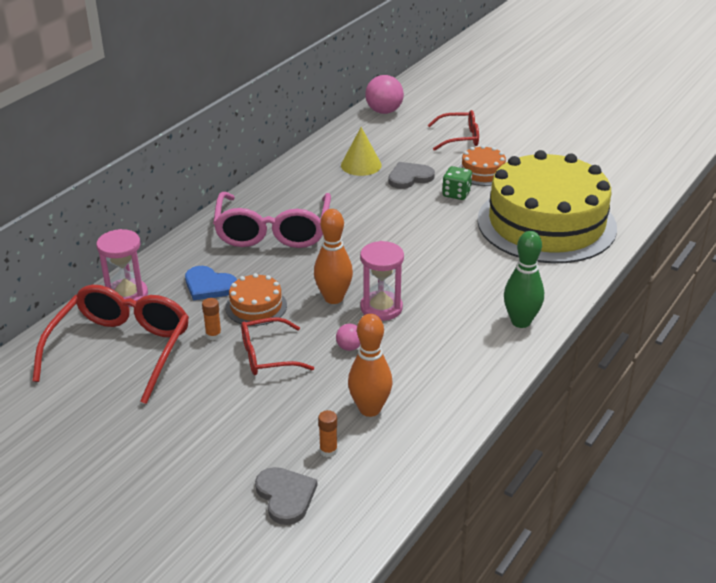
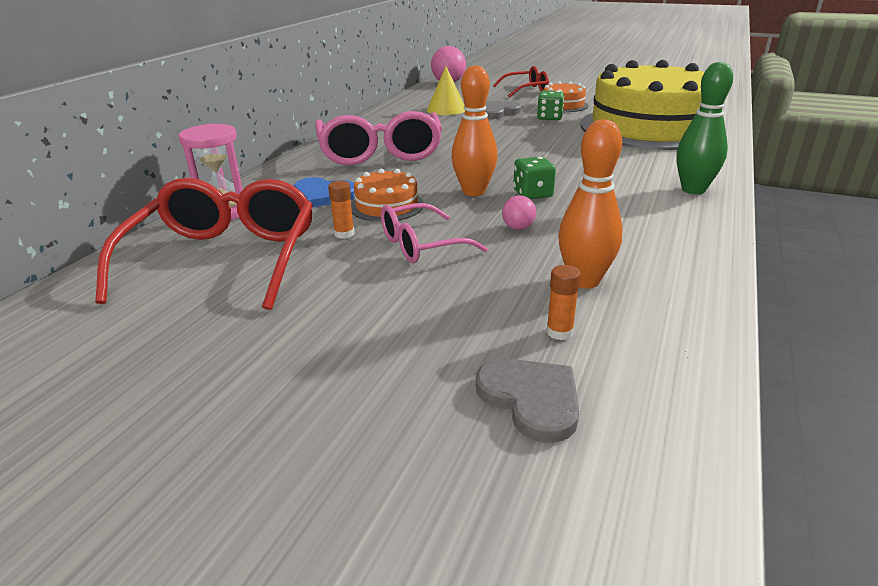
camera: 10 degrees left, 5 degrees down
(267, 356) = (421, 245): red glasses -> pink glasses
(381, 308) = (532, 194): pink hourglass -> green dice

